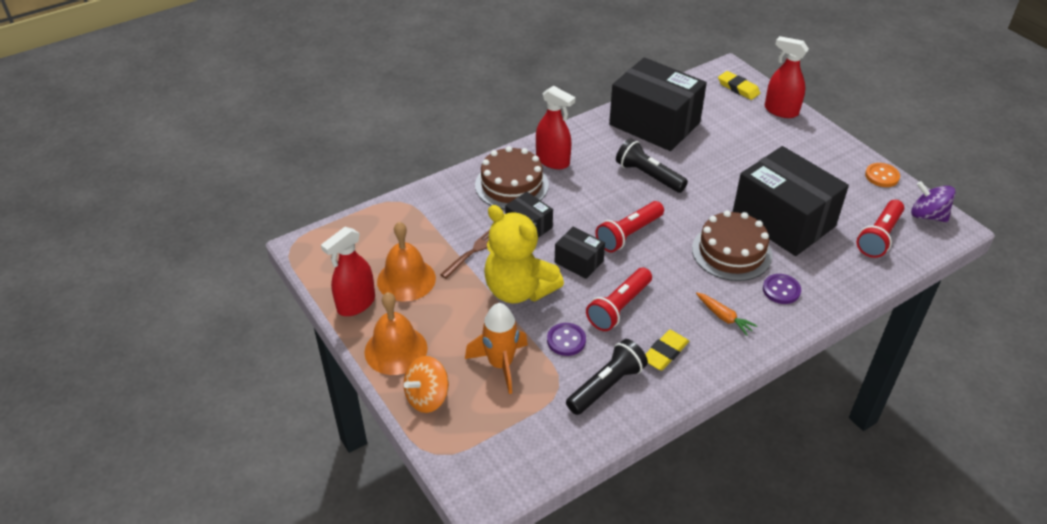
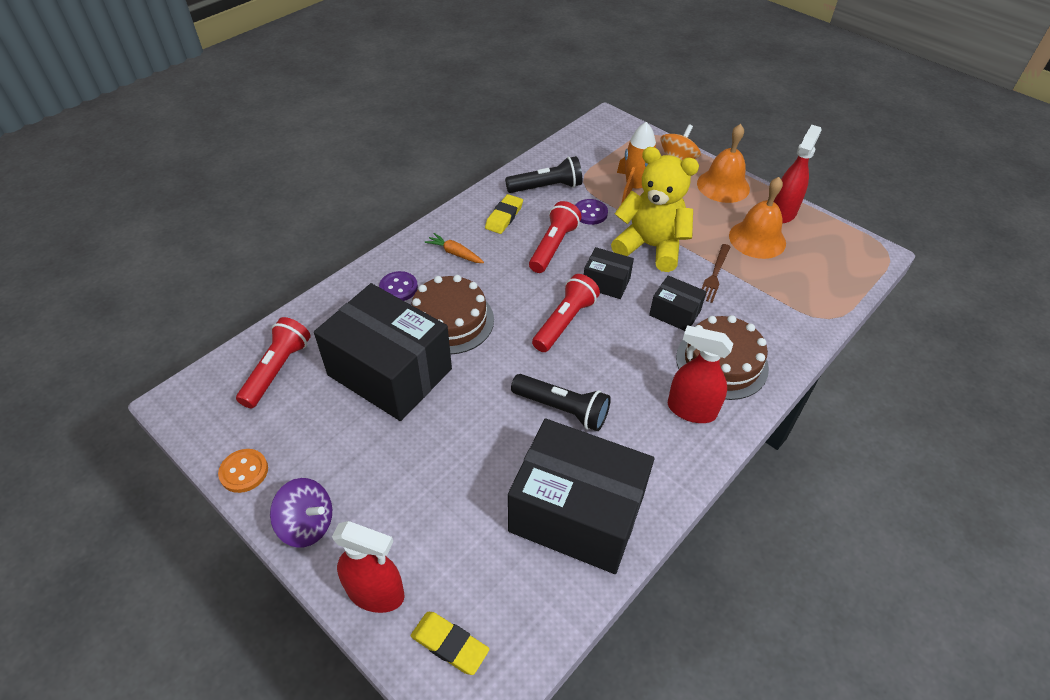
camera: 165 degrees right, 5 degrees up
(606, 386) = (546, 187): black flashlight -> black flashlight turned 135 degrees counterclockwise
(927, 215) = (204, 413): purple spinning top -> purple spinning top (307, 524)

